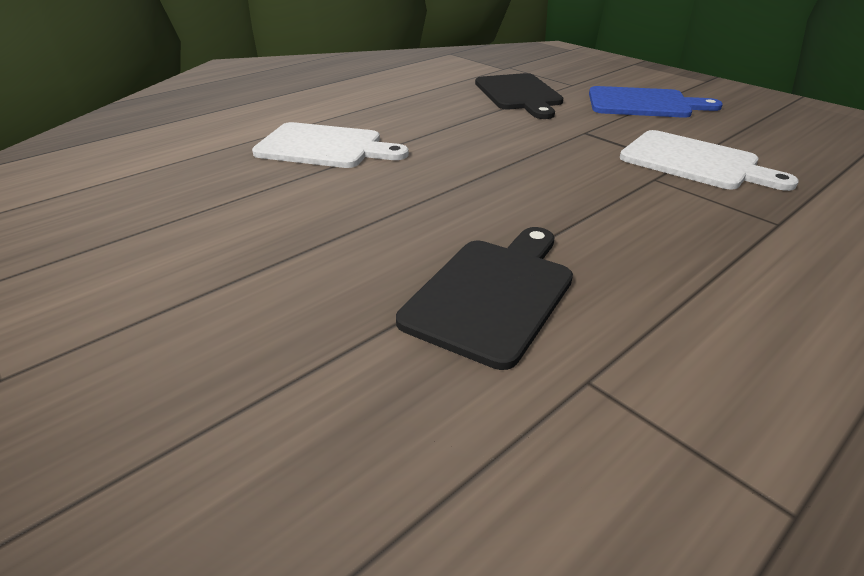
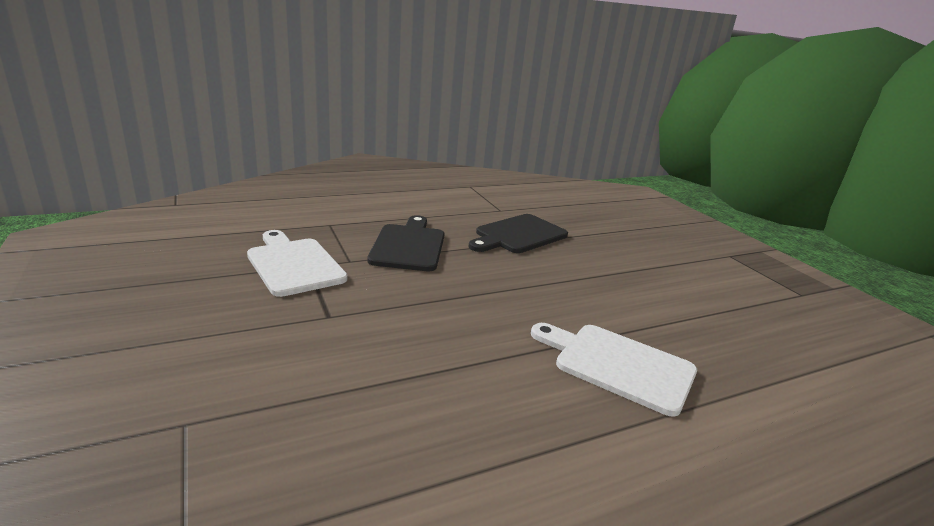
camera: 165 degrees left, 10 degrees down
(519, 94) = (308, 416): black cutting board -> black cutting board (409, 245)
(644, 104) = (181, 343): blue cutting board -> none

